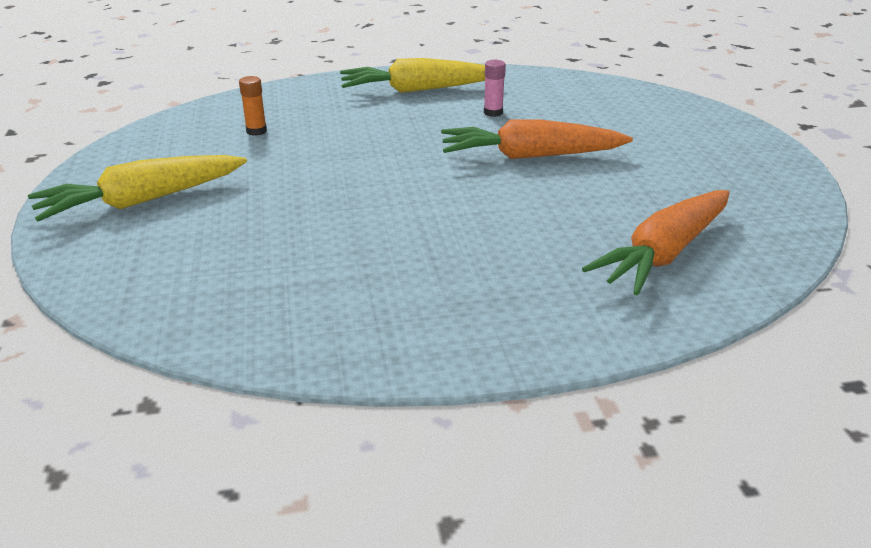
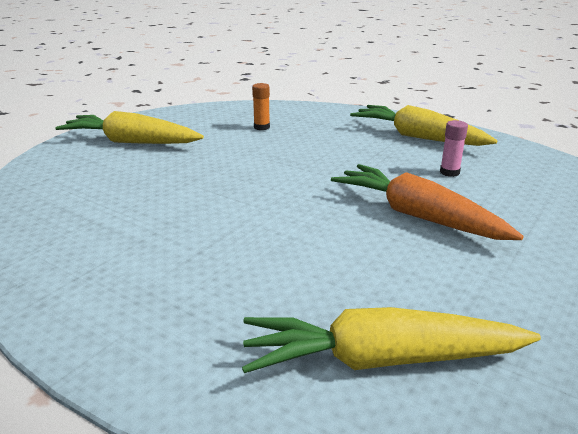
camera: 45 degrees right, 5 degrees down
(664, 253) = (382, 360): orange carrot -> yellow carrot

